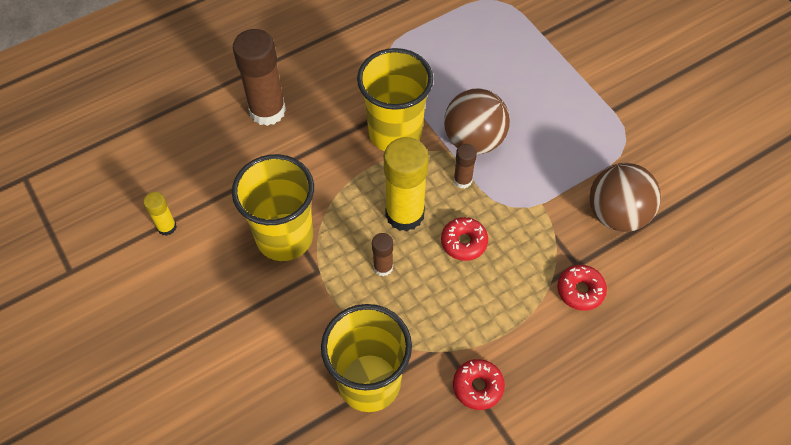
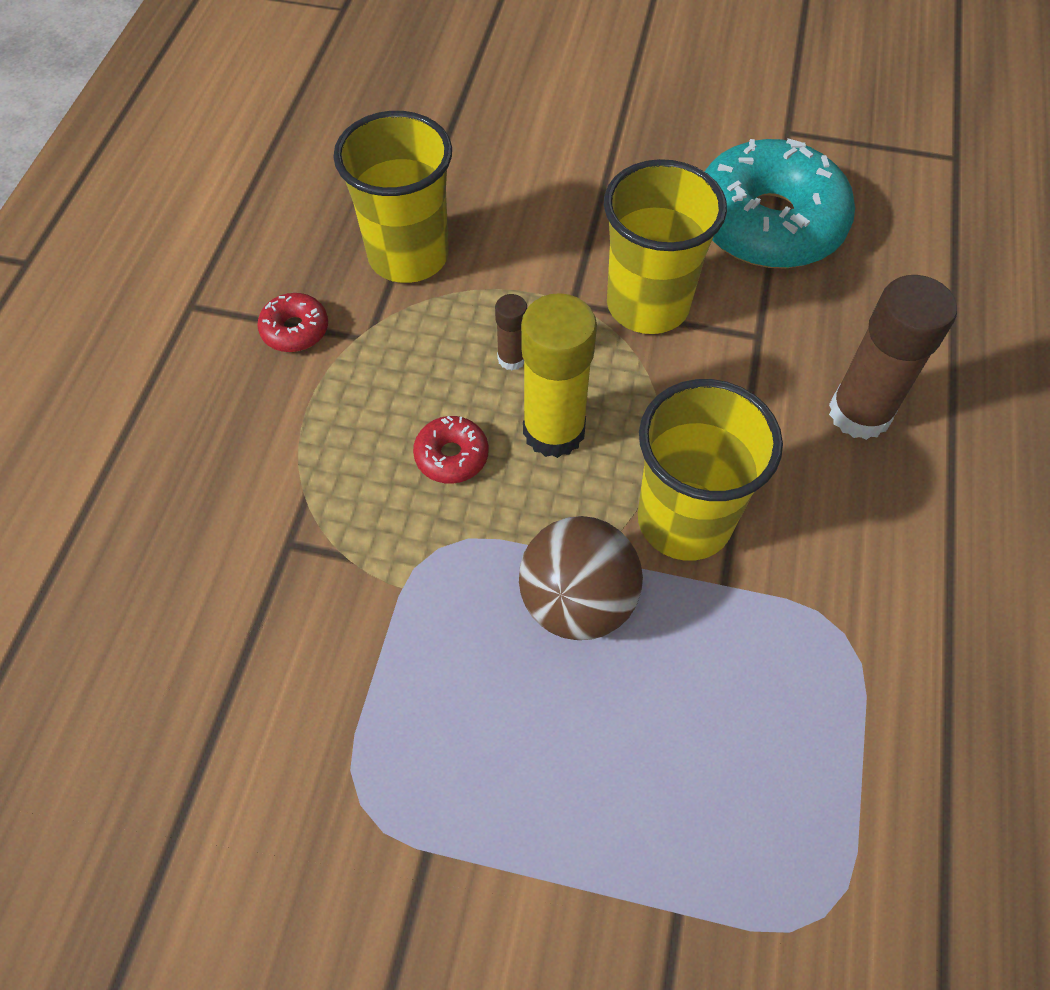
camera: 135 degrees right, 0 degrees up
(167, 227) = (768, 223): yellow glue stick -> turquoise donut
(462, 180) = (532, 531): brown glue stick -> none
(580, 290) = (259, 513): red donut -> none
(617, 214) = (285, 660): brown ball -> none

